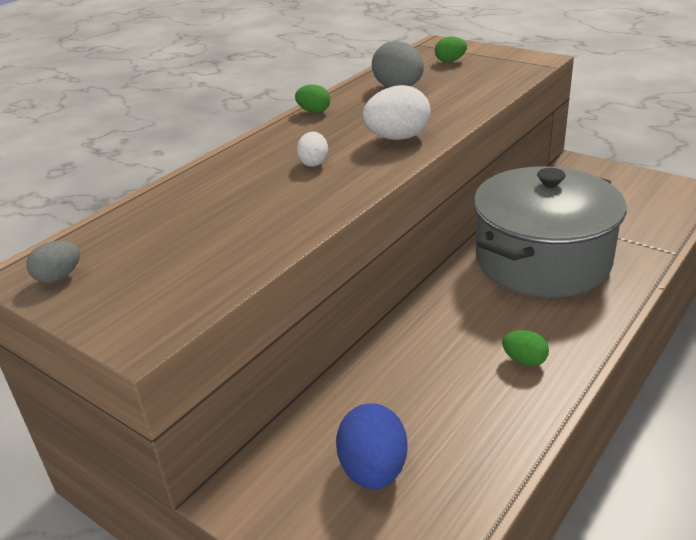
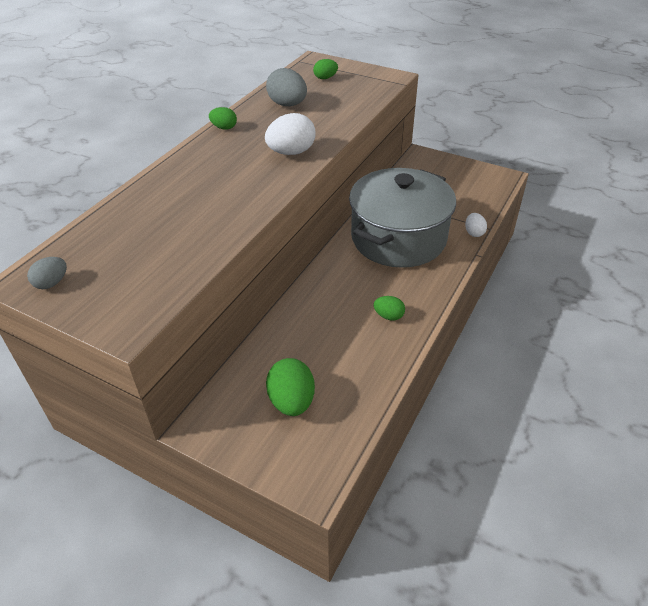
camera: 10 degrees left, 10 degrees up
(313, 163) = (230, 176): white egg -> white egg (474, 233)
(373, 470) = (292, 401): blue egg -> green egg

